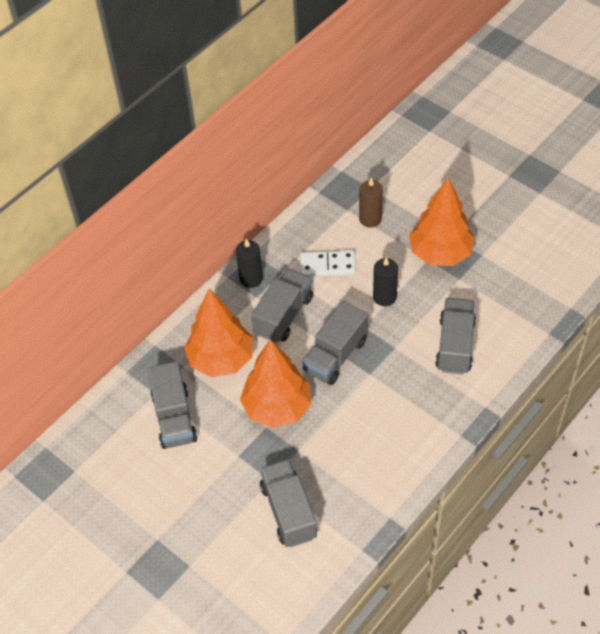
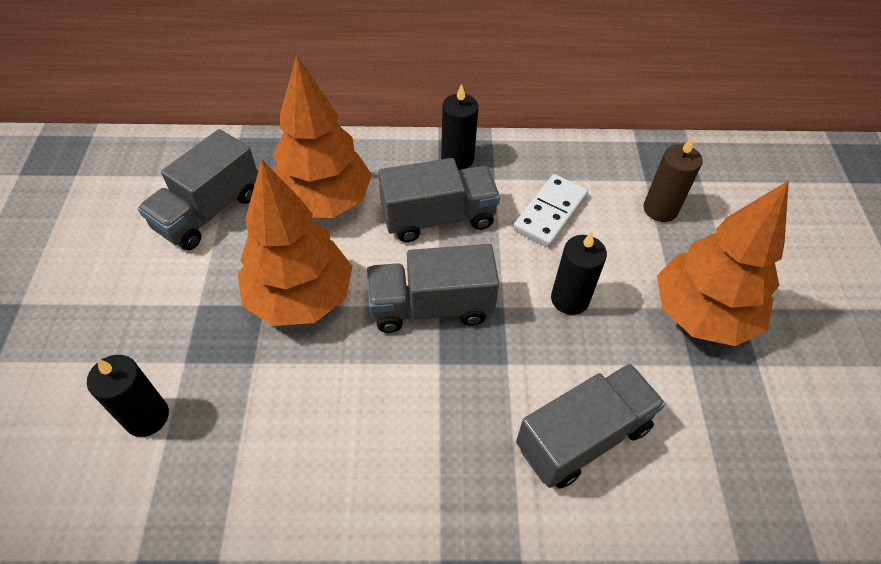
camera: 45 degrees right, 0 degrees up
(289, 511) = (147, 416): grey truck -> black candle
(328, 265) = (550, 213): white domino -> white domino turned 75 degrees clockwise

